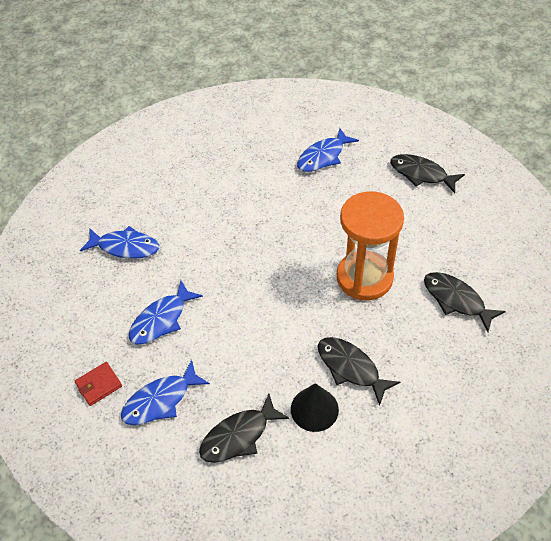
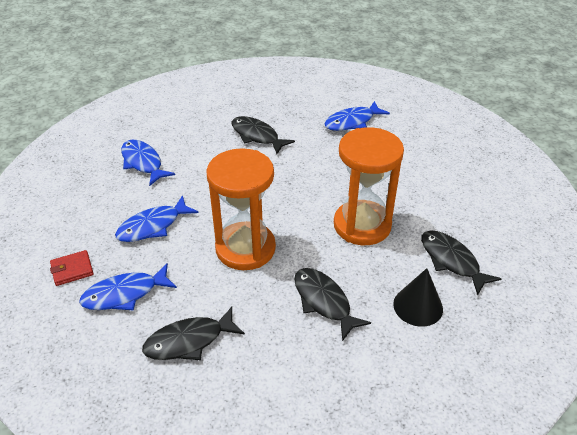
camera: 10 degrees right, 10 degrees down
(125, 247) = (143, 163): blue fish -> blue fish turned 150 degrees counterclockwise
(260, 326) = (245, 248): none -> orange hourglass
(314, 409) = (274, 332): black cone -> black cone (418, 306)
(421, 174) = (444, 150): black fish -> black fish (257, 136)

